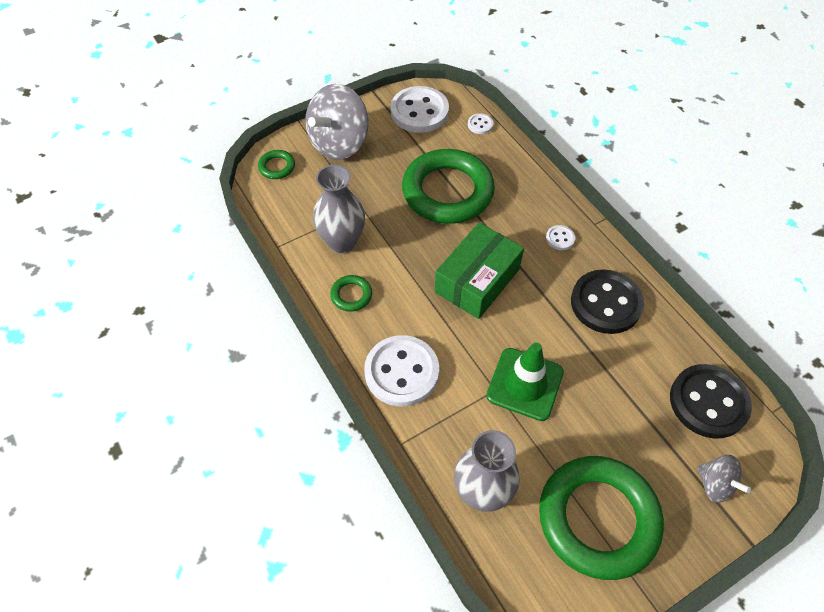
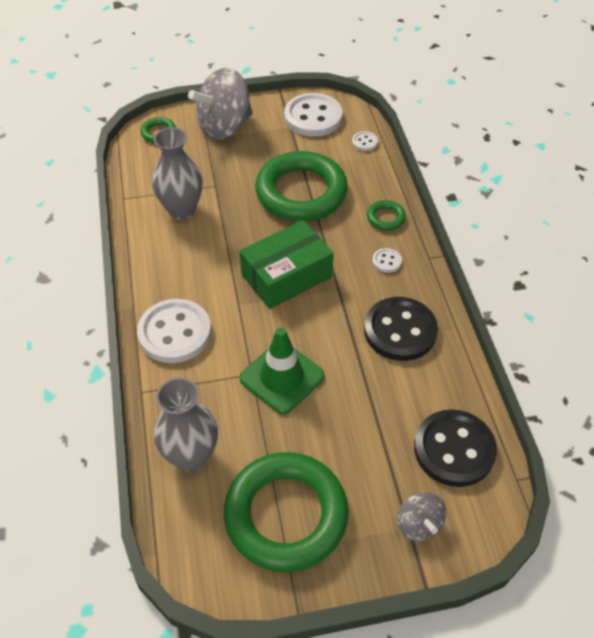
camera: 20 degrees right, 5 degrees down
(351, 295) = (165, 256): green ring -> green ring (385, 218)

